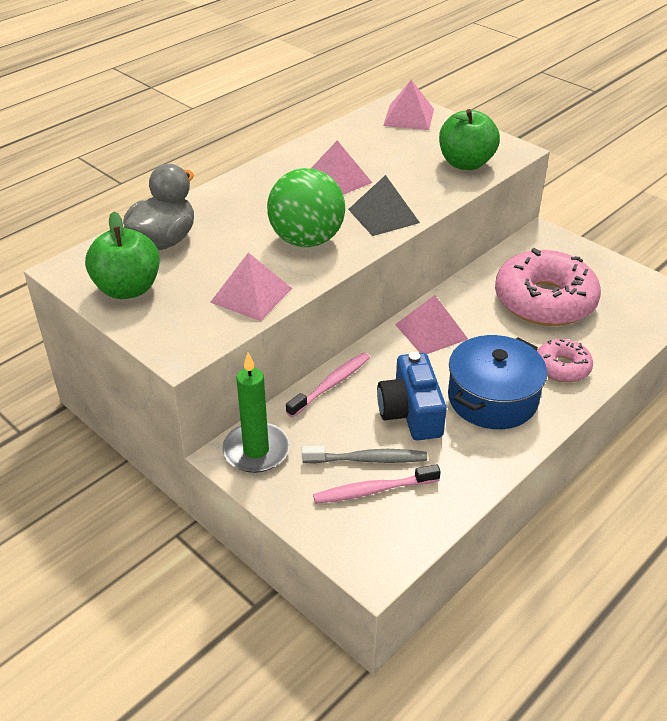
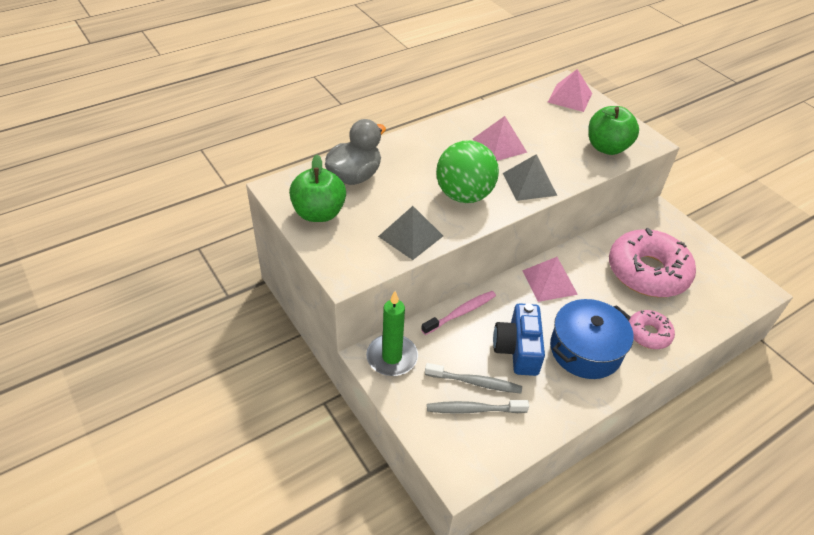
camera: 10 degrees right, 5 degrees up
(251, 295) = (410, 236): pink pyramid -> grey pyramid
(373, 490) = (474, 409): pink toothbrush -> grey toothbrush

